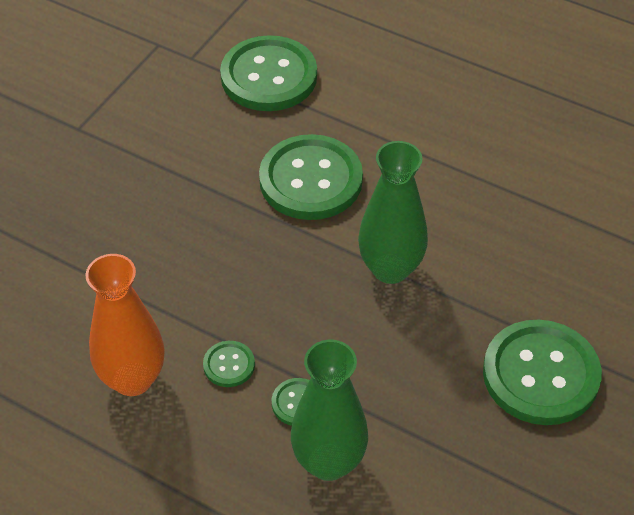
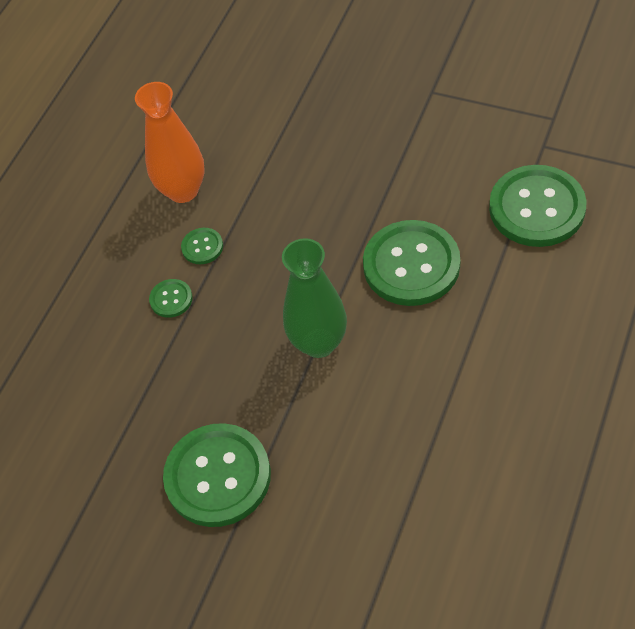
camera: 90 degrees right, 5 degrees up
(329, 462) = (119, 329): green vase -> none

